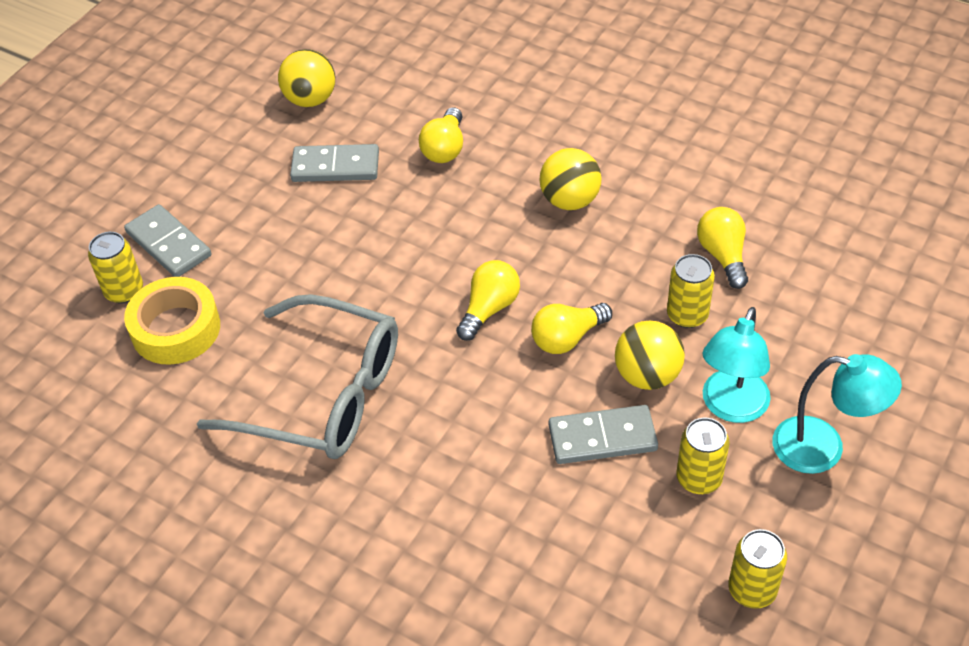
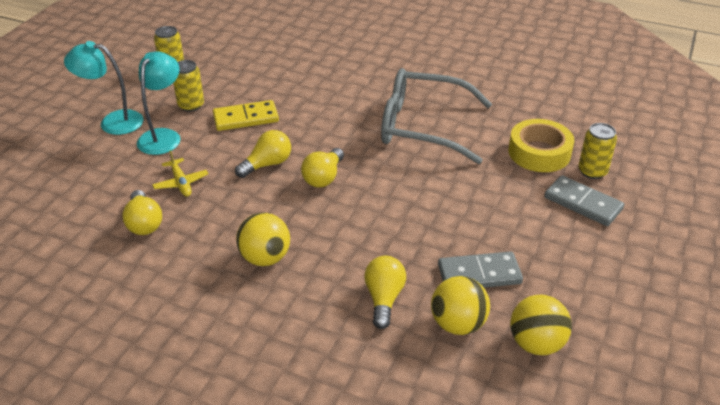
camera: 170 degrees right, 10 degrees down
(602, 437) = (246, 118): grey domino -> yellow domino
(647, 375) = (214, 148): yellow ball -> yellow ball (458, 324)
(687, 315) = (181, 183): yellow can -> yellow plane

